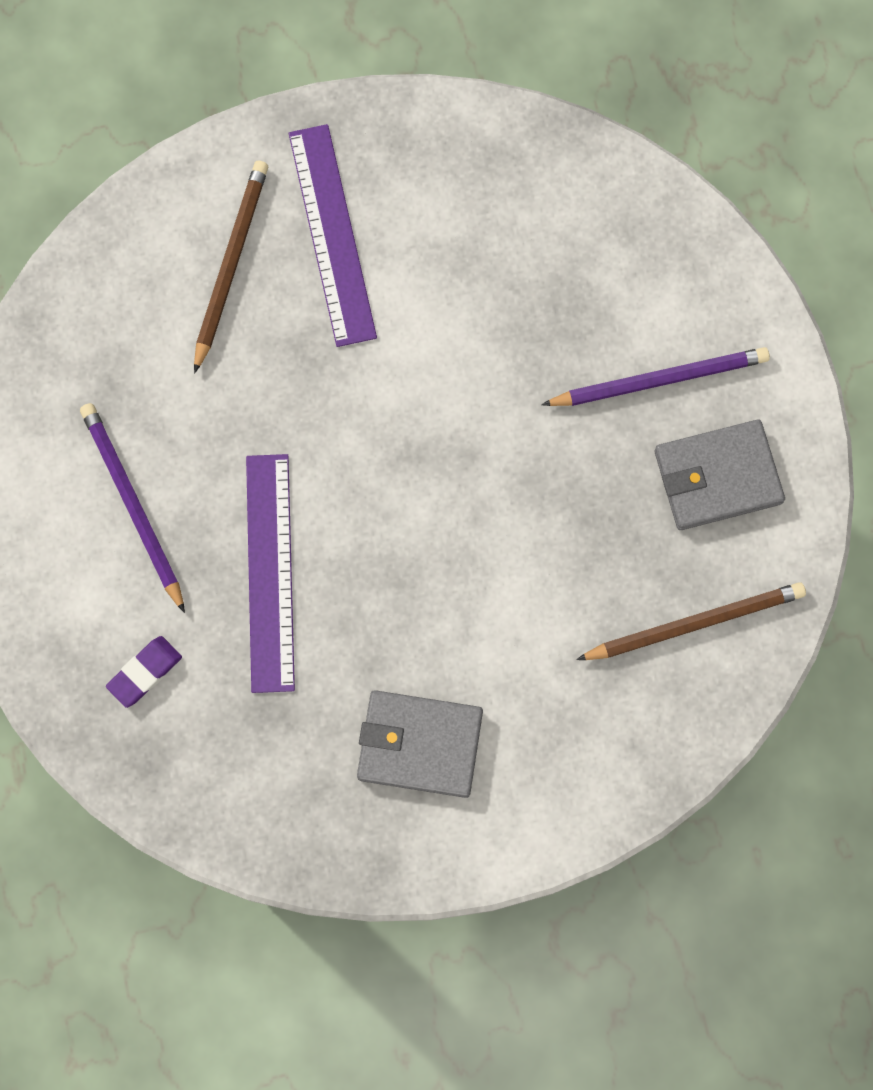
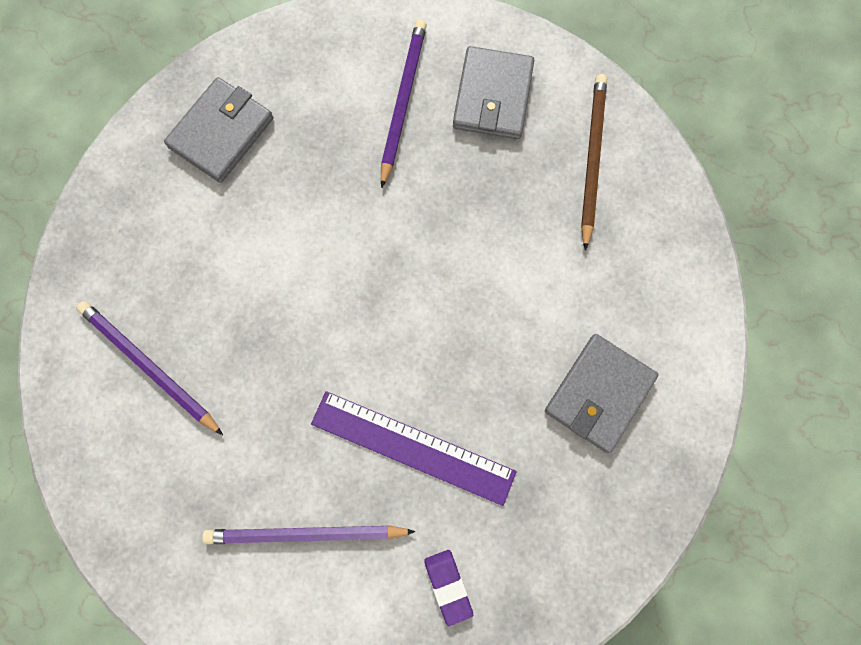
camera: 65 degrees left, 0 degrees up
(230, 264) = (149, 366): brown pencil -> purple pencil
(332, 234) = (168, 279): purple ruler -> none
(523, 203) = (221, 132): none -> grey wallet

